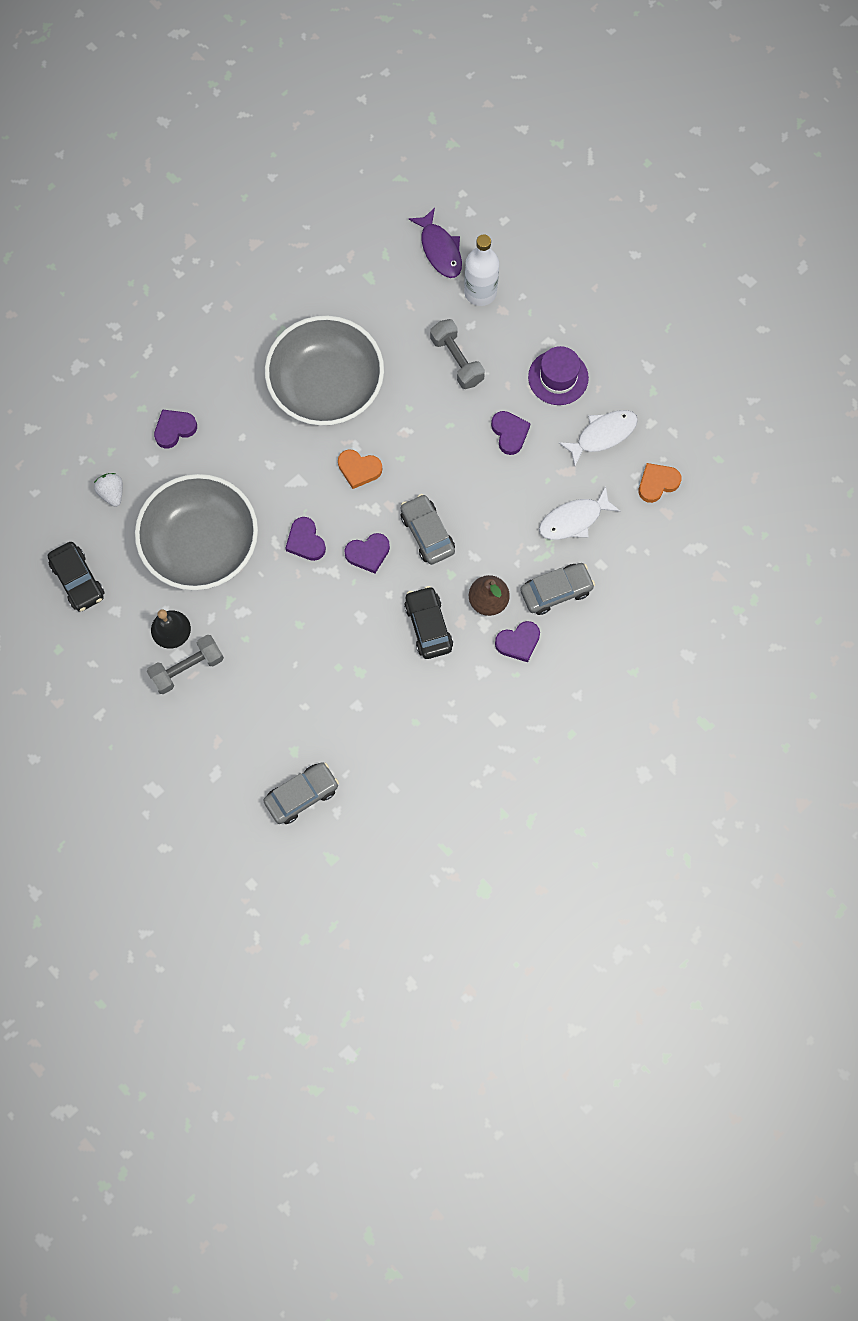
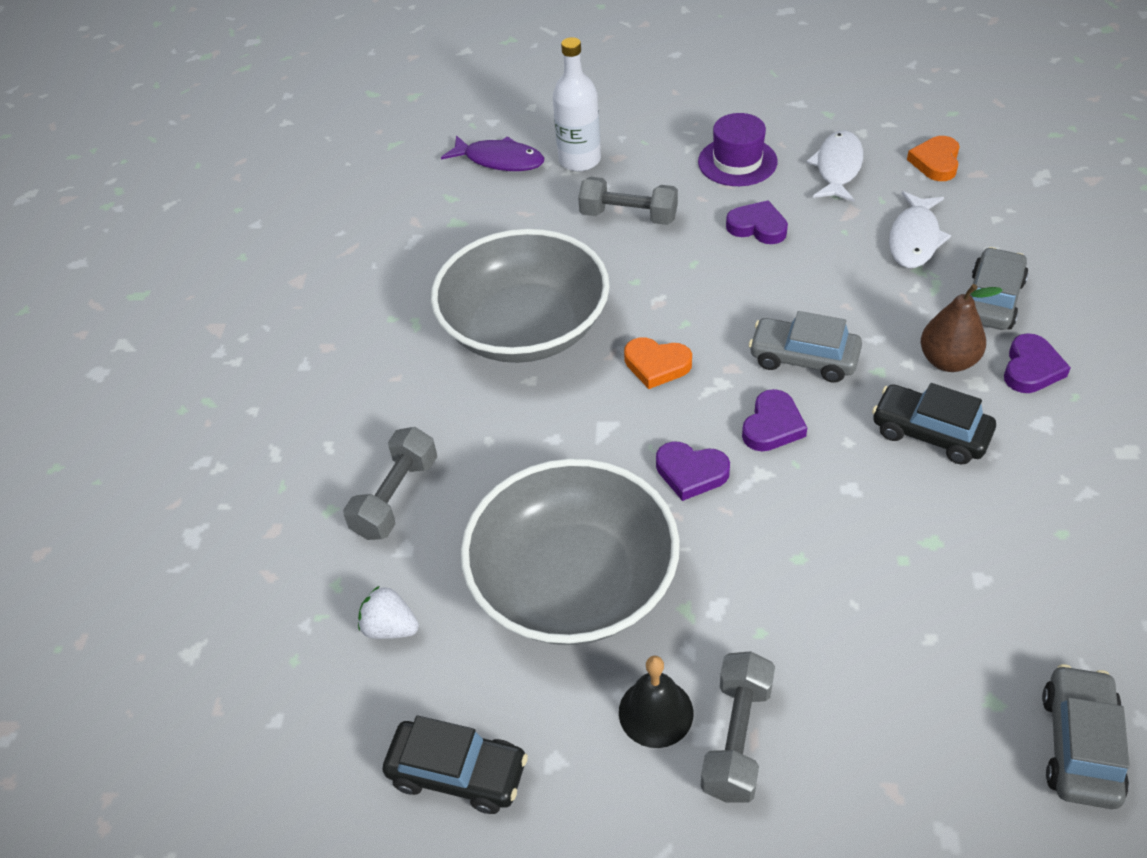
camera: 40 degrees left, 25 degrees down
(174, 429) = (396, 497): purple heart -> grey dumbbell
(359, 469) = (656, 365): orange heart -> orange heart turned 45 degrees clockwise

